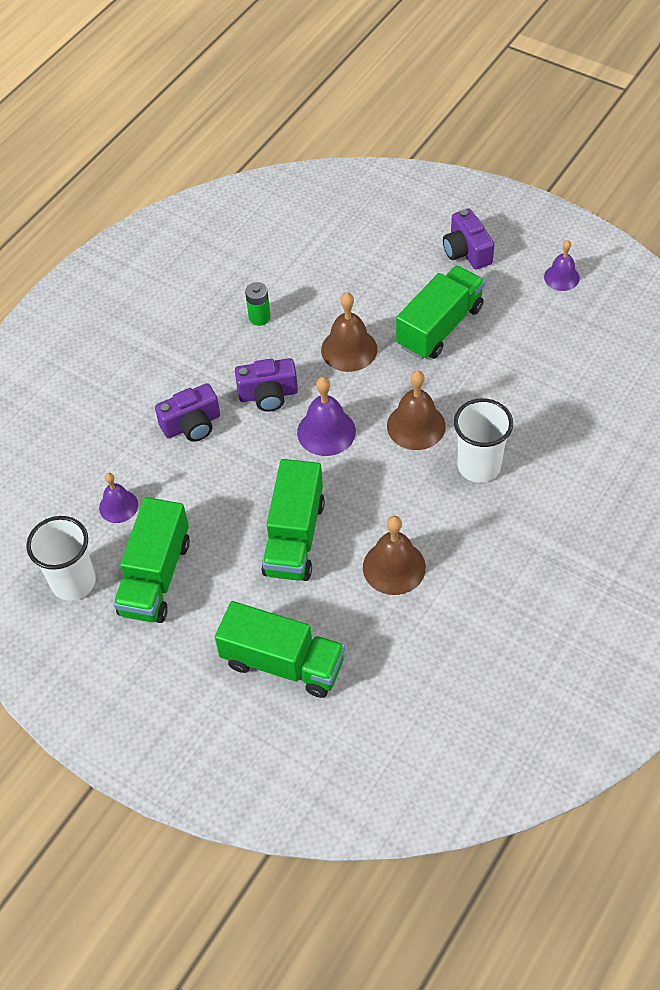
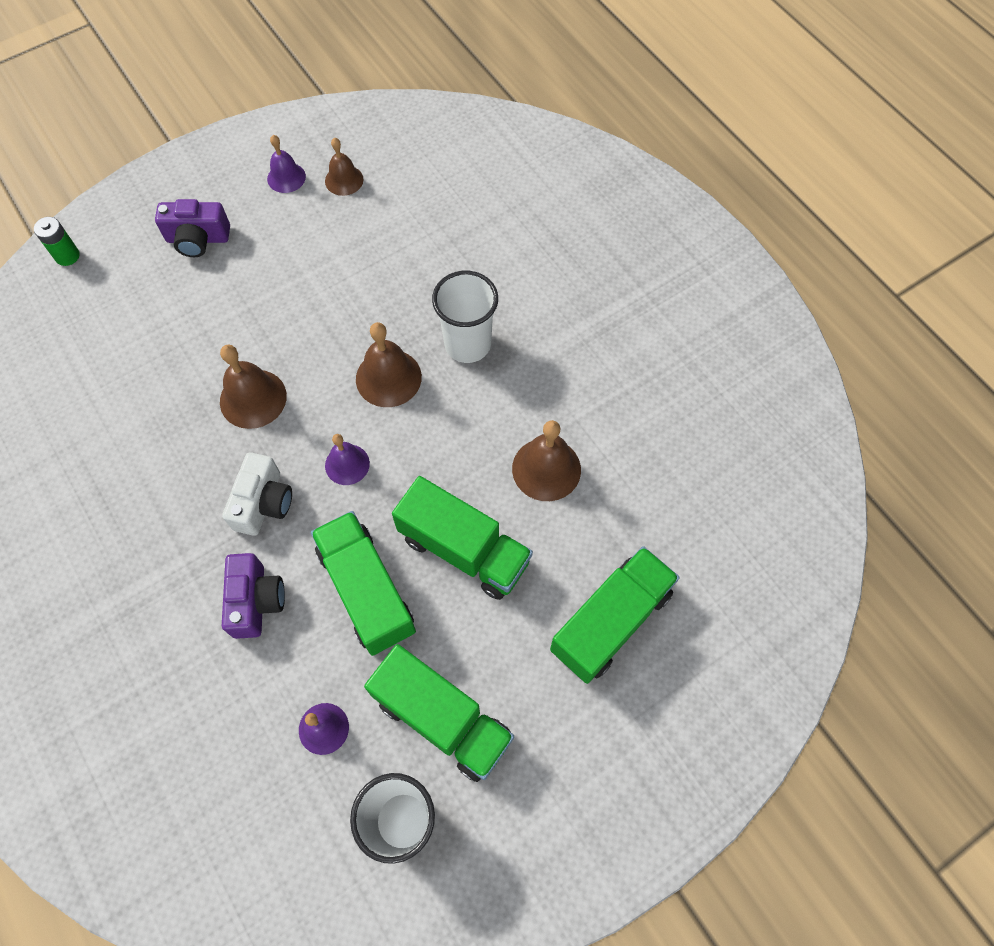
camera: 70 degrees left, 10 degrees up
(259, 317) = (149, 470): green battery -> green battery (67, 256)
(268, 395) = (263, 503): purple camera -> white camera
(326, 431) = (347, 464): purple bell -> purple bell, size x0.65
(440, 327) = (278, 304): green truck -> green truck (366, 591)
(585, 315) = (344, 180): none -> brown bell

